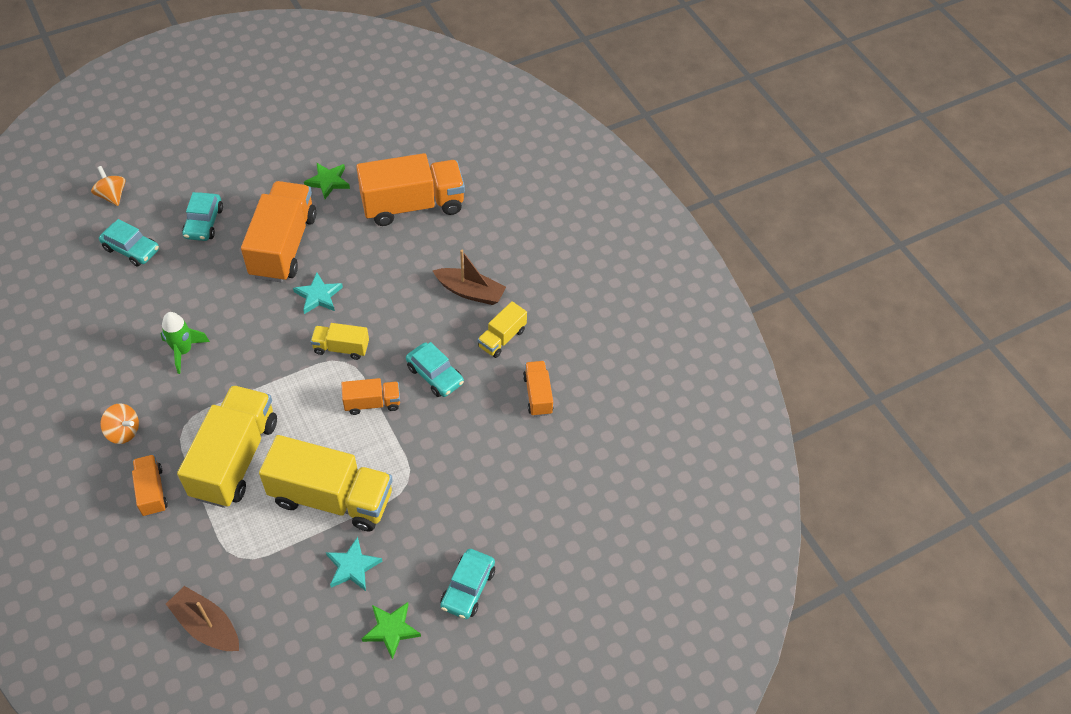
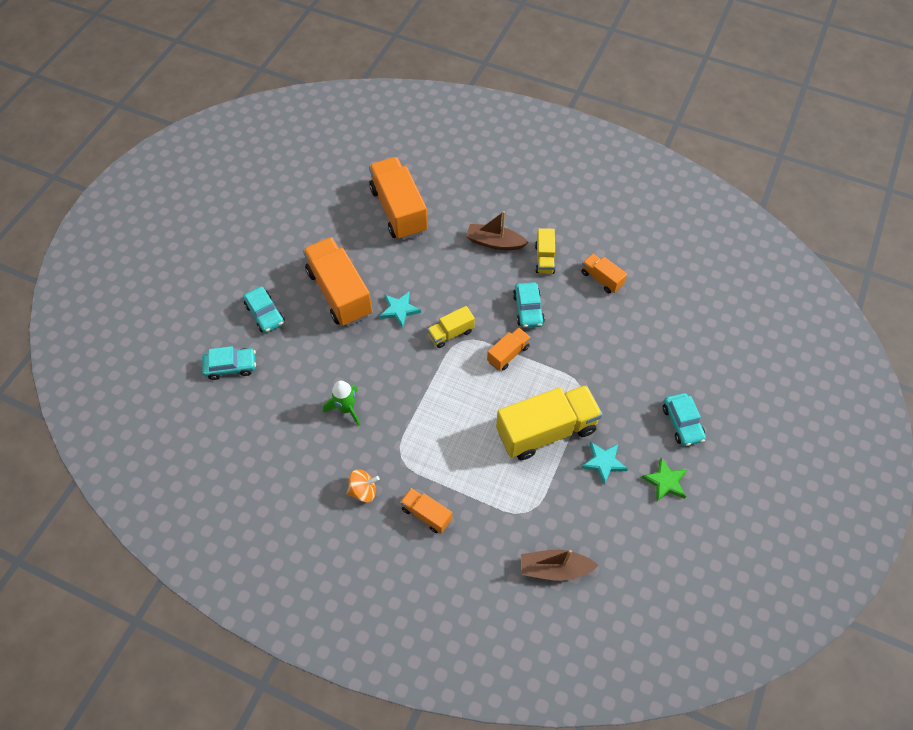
camera: 35 degrees left, 5 degrees up
(112, 195) = (174, 339): orange spinning top -> none
(235, 459) = (458, 452): yellow truck -> none
(328, 181) = (324, 230): green star -> none
(413, 205) = (399, 210): orange truck -> orange truck turned 60 degrees counterclockwise
(435, 375) = (528, 309): turquoise car -> turquoise car turned 75 degrees clockwise
(470, 292) = (494, 242): brown boat -> brown boat turned 150 degrees counterclockwise

